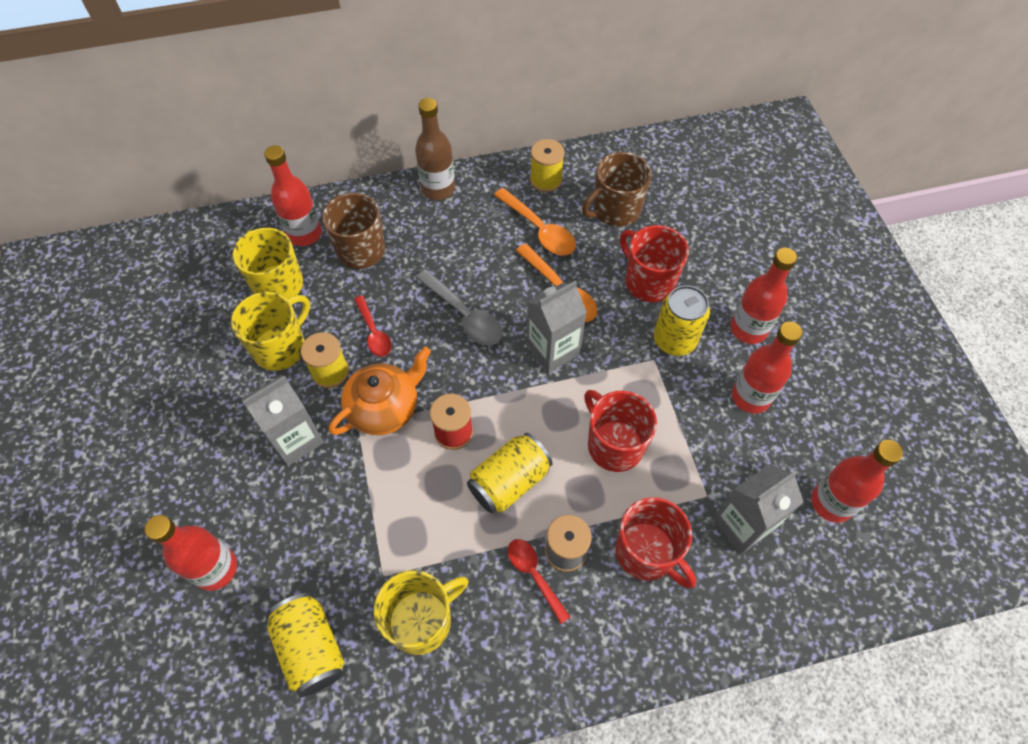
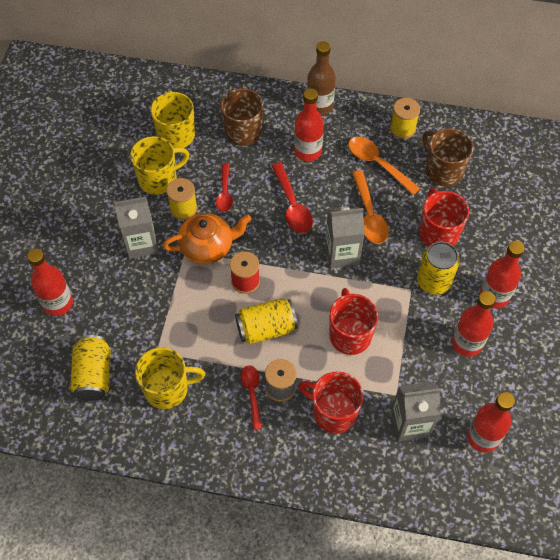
camera: 25 degrees right, 0 degrees up
(304, 234) = (210, 105): red bottle -> red bottle (308, 151)
(464, 315) = (292, 205): grey spoon -> red spoon
(539, 230) = (378, 164): orange spoon -> orange spoon turned 150 degrees clockwise
(615, 210) = (443, 171): brown mug -> brown mug turned 60 degrees clockwise
(646, 553) = (333, 412): red mug -> red mug turned 135 degrees clockwise

